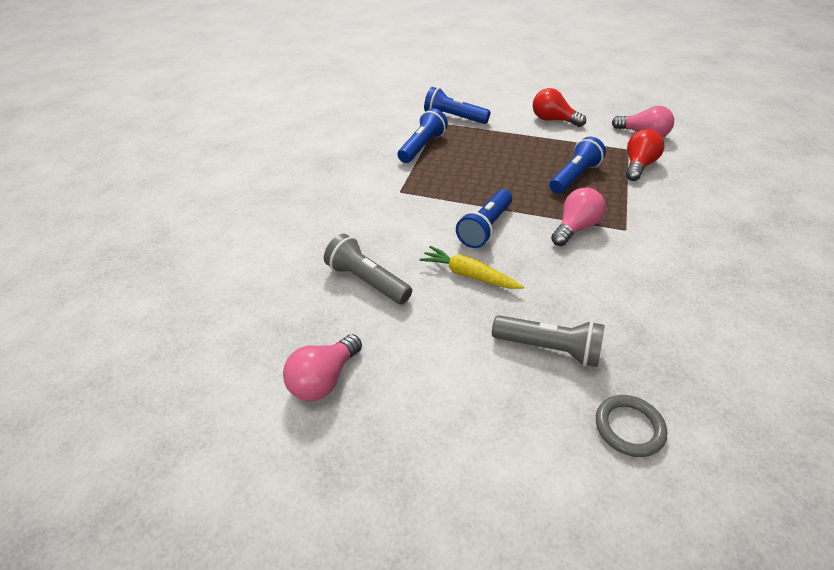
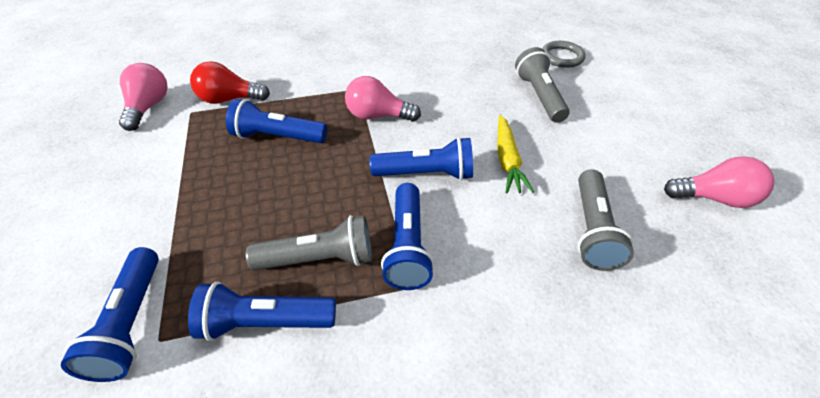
camera: 120 degrees left, 5 degrees up
(427, 198) = (407, 246): none -> blue flashlight
(446, 168) = (320, 258): none -> grey flashlight
(553, 120) = (118, 191): red light bulb -> none

